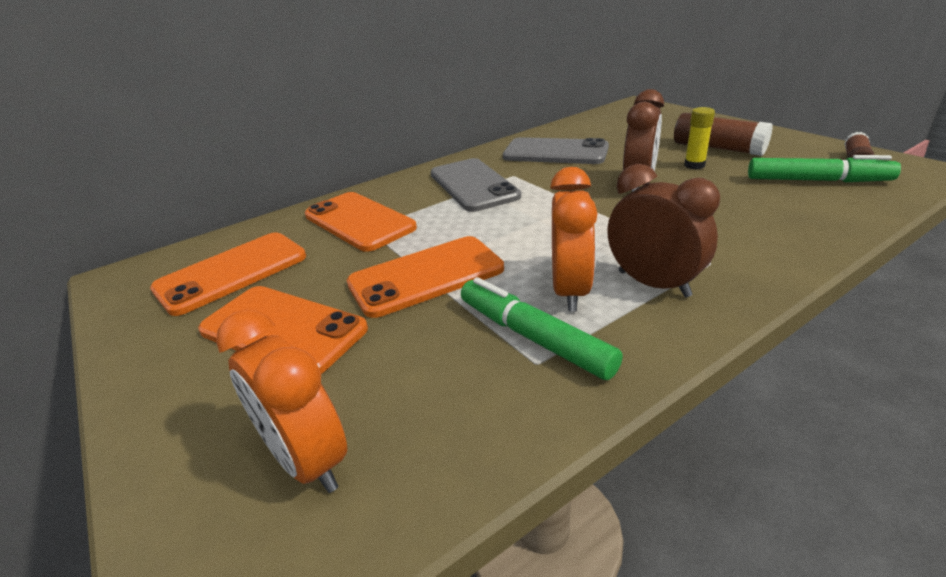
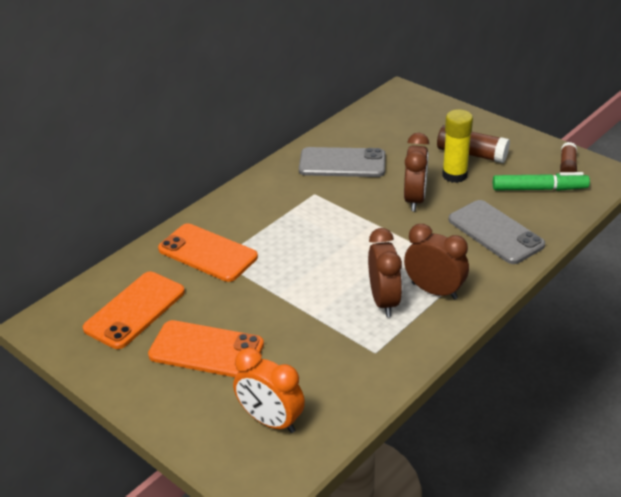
camera: 15 degrees left, 5 degrees up
(426, 276) = (284, 299): orange phone -> none
(473, 185) = (285, 207): grey phone -> grey phone (495, 232)
(534, 338) = (370, 336): green marker -> none
(570, 291) = (384, 301): orange clock -> brown clock
(694, 165) = (454, 175): yellow glue stick -> yellow glue stick, size x1.61

